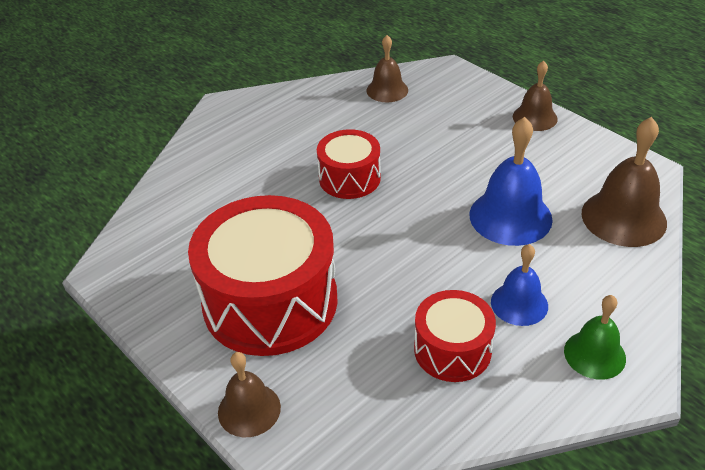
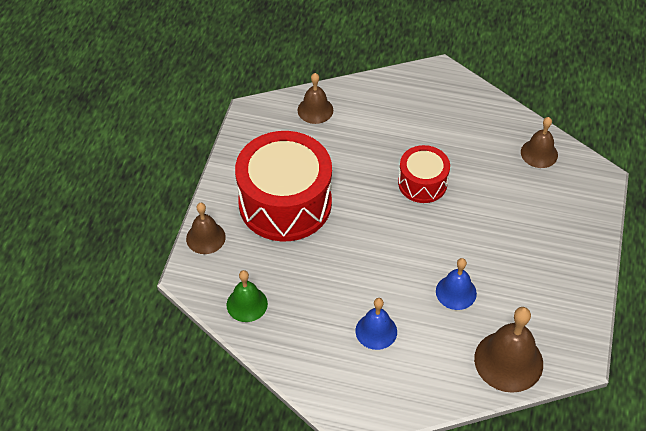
camera: 55 degrees right, 10 degrees up
(452, 350) = (312, 312): red drum -> none
(510, 216) = (456, 292): blue bell -> blue bell, size x0.62
(535, 117) = (584, 260): brown bell -> brown bell (315, 110)
(594, 354) = (361, 389): green bell -> green bell (247, 304)

